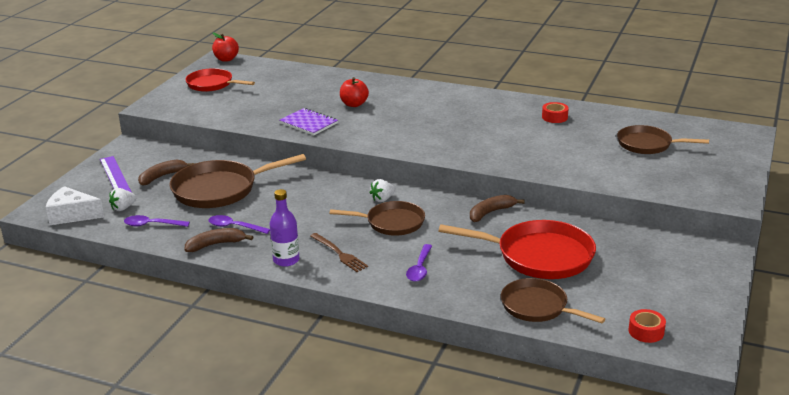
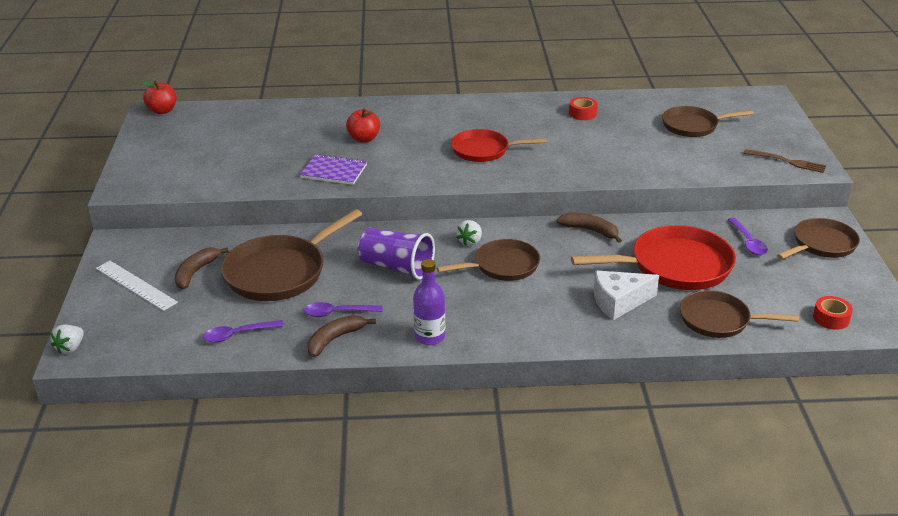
camera: 25 degrees left, 5 degrees up
(72, 215) = (125, 347): white cheese -> white cheese (619, 302)
(115, 176) = (136, 285): purple ruler -> white ruler
(123, 208) = (183, 323): white strawberry -> white strawberry (70, 348)
(212, 84) = (175, 146): red pan -> red pan (484, 150)
(307, 205) = (396, 267): none -> purple cup
(340, 254) = (480, 315): brown fork -> brown fork (788, 162)
(420, 268) = (574, 309): purple spoon -> purple spoon (748, 242)
(491, 212) = (590, 230): brown banana -> brown banana turned 90 degrees clockwise
(697, 270) = (821, 244): none -> brown pan

